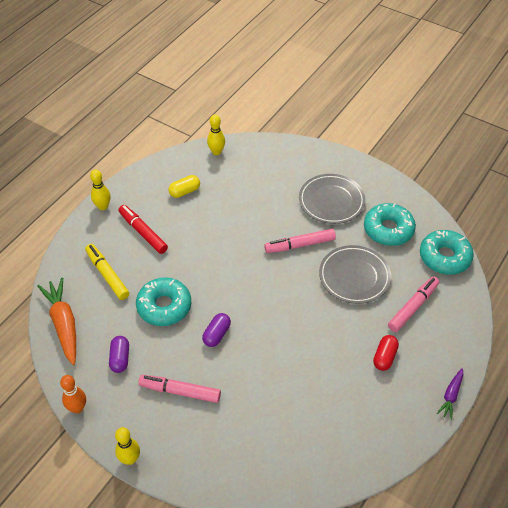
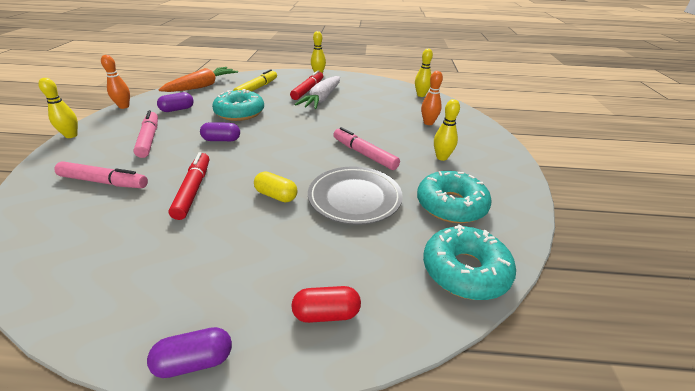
camera: 60 degrees right, 15 degrees down
(174, 230) = (322, 99): none -> white carrot
(184, 191) = (364, 94): yellow capsule -> yellow capsule (276, 195)
(274, 178) = (428, 123): none -> orange bowling pin
(292, 370) = (193, 190): none -> red marker
(331, 201) = (441, 157): grey plate -> yellow bowling pin
(384, 357) = (243, 257): red capsule -> red capsule (326, 313)
(413, 307) = (346, 262): pink marker -> pink marker (104, 182)
(451, 395) = (195, 361): purple carrot -> purple capsule

